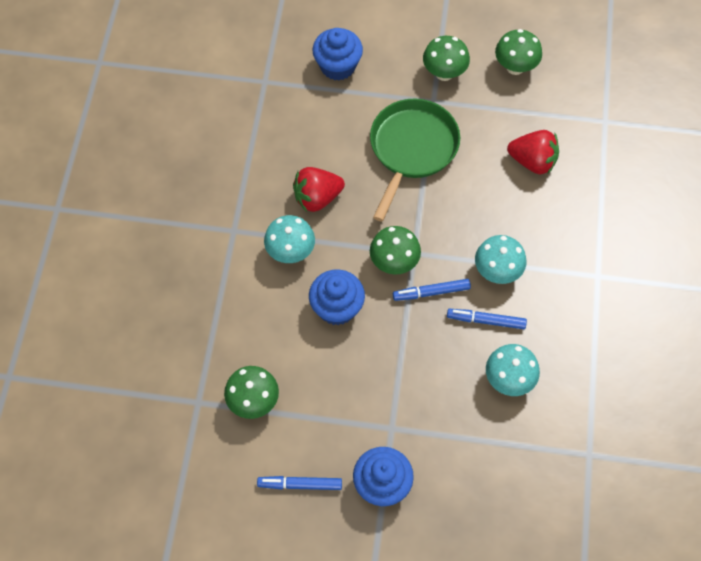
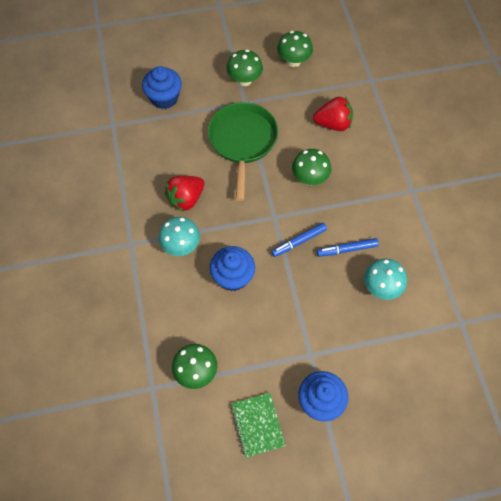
camera: 20 degrees left, 0 degrees up
(300, 484) = (257, 425): blue marker -> green notebook
(394, 262) = (262, 228): green mushroom -> green mushroom (309, 178)
(497, 271) = (340, 211): turquoise mushroom -> none

